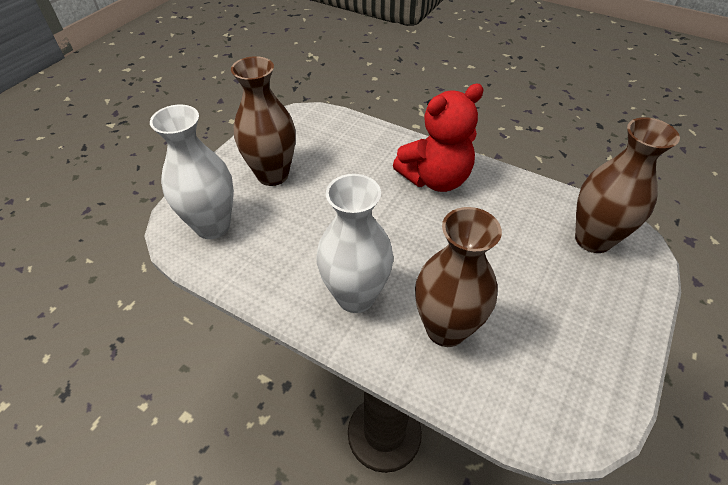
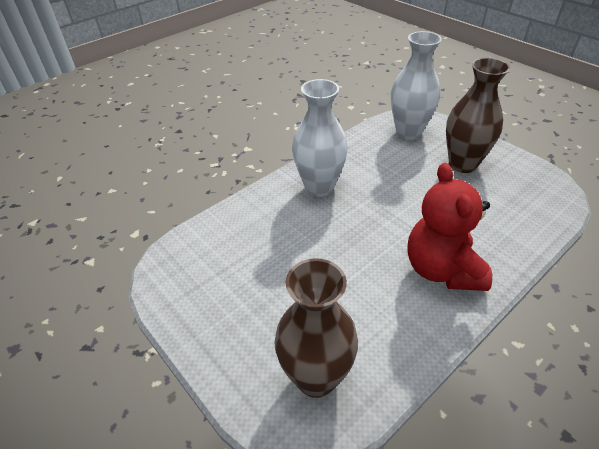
camera: 110 degrees right, 5 degrees down
(445, 329) = (271, 225): brown vase -> none

